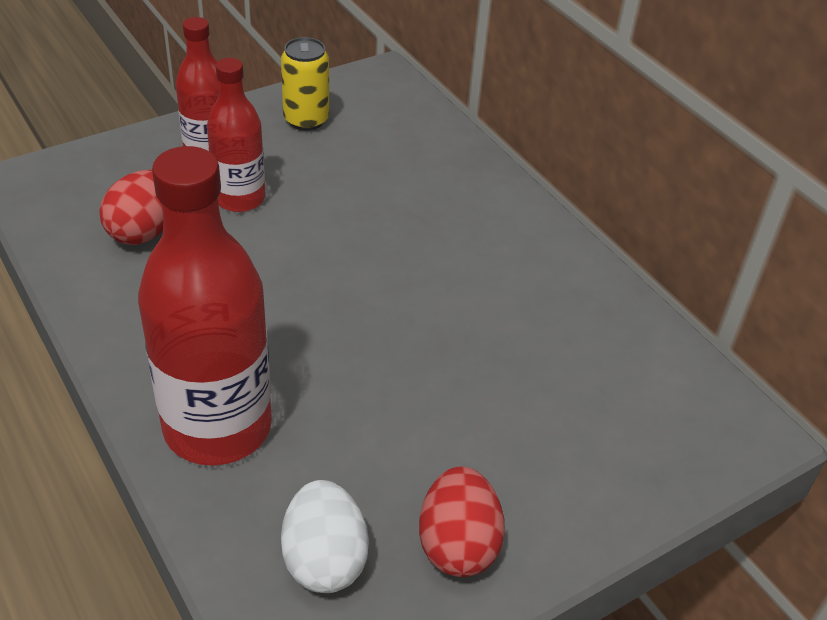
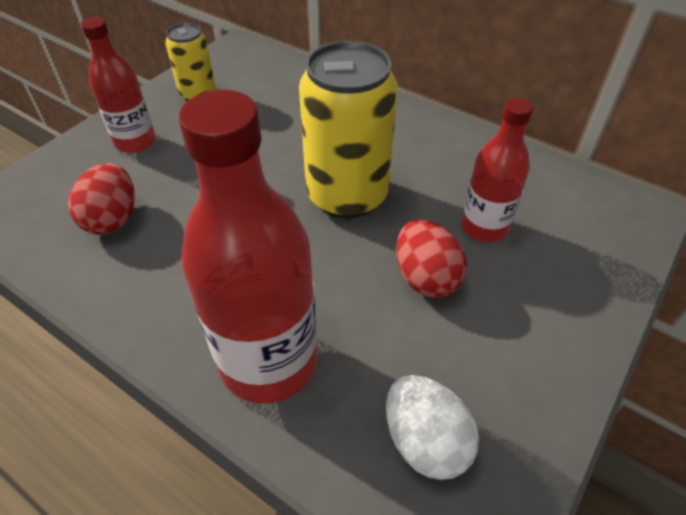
camera: 20 degrees left, 5 degrees up
(239, 198) = (179, 167): red bottle -> red bottle (484, 227)
(402, 290) = (347, 195): none -> yellow can
(457, 545) = (516, 381): red egg -> red egg (426, 278)

